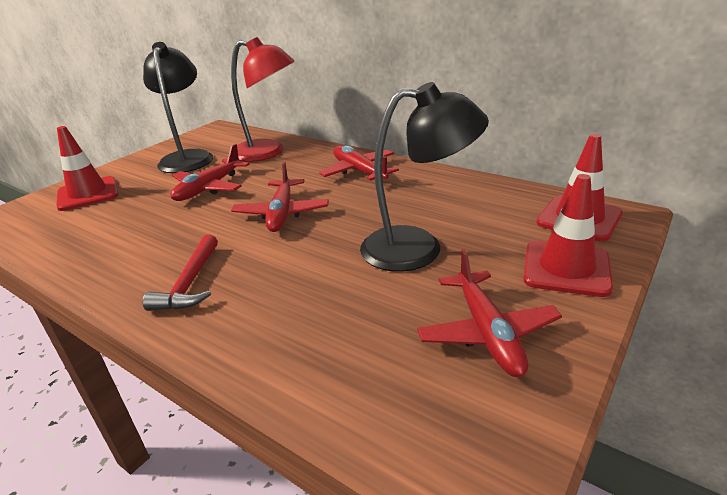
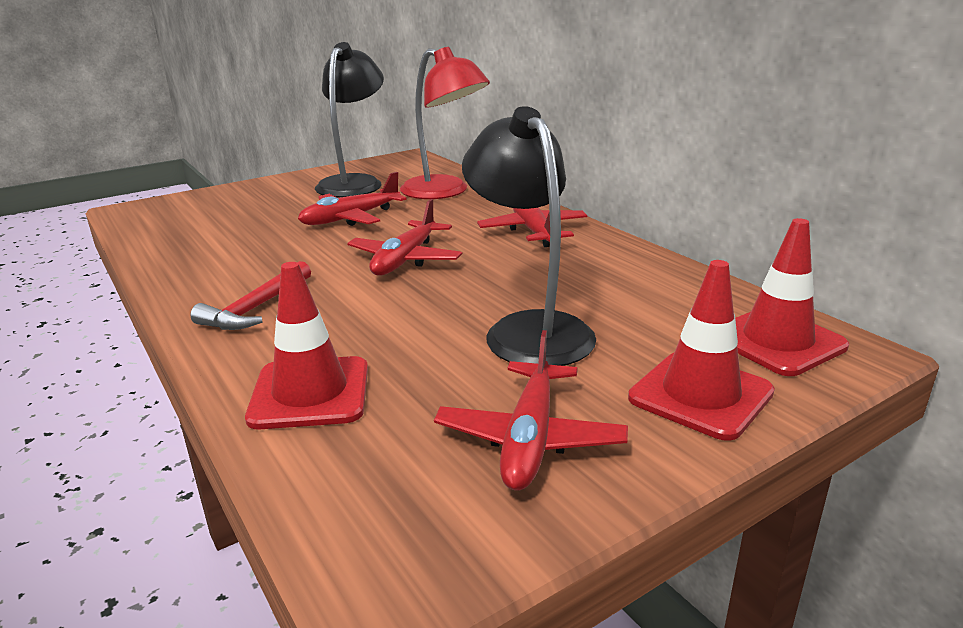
camera: 20 degrees right, 5 degrees down
(88, 194) = (229, 202): red traffic cone -> red traffic cone (310, 393)
(418, 248) = (529, 329): black lamp -> black lamp turned 135 degrees counterclockwise

